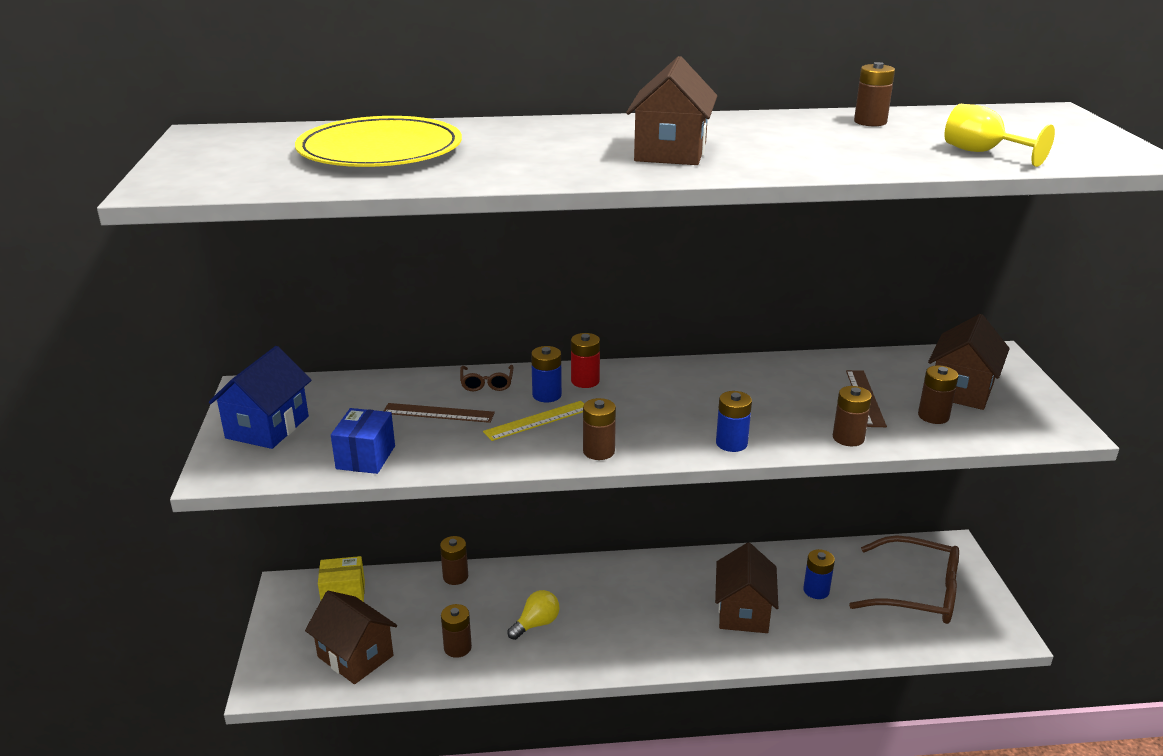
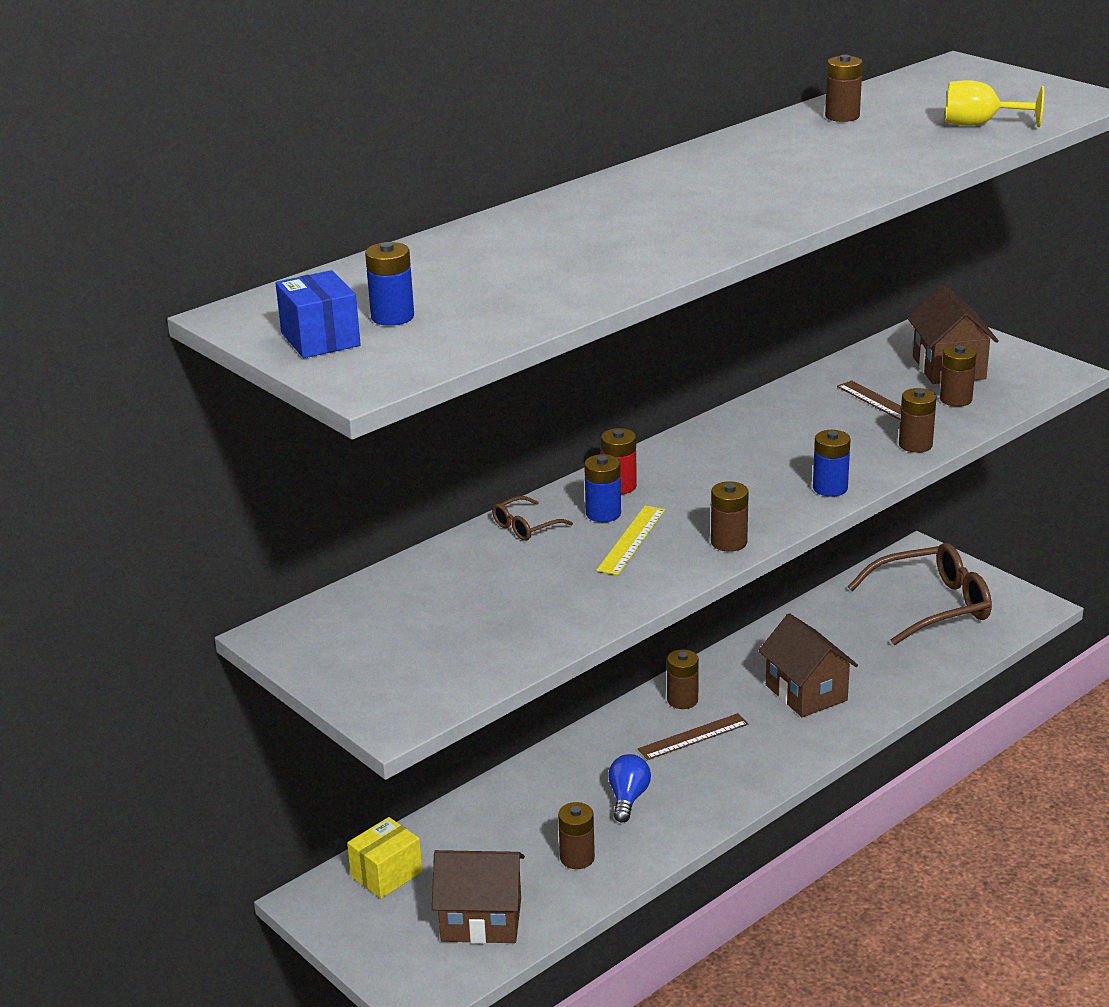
camera: 35 degrees left, 0 degrees up
(267, 427) = (367, 660): blue house -> none
(365, 457) = (520, 641): blue box -> blue box (320, 339)
(380, 150) = (480, 275): yellow plate -> none
(438, 413) = (524, 573): brown ruler -> brown ruler (693, 736)
(455, 576) = (488, 798): brown battery -> brown battery (682, 700)
(487, 383) = (526, 526): brown glasses -> brown glasses turned 90 degrees clockwise
(536, 624) = (628, 798): yellow light bulb -> blue light bulb
(670, 152) = (744, 196): brown house -> none
(816, 590) = (848, 644): blue battery -> blue battery (392, 317)

